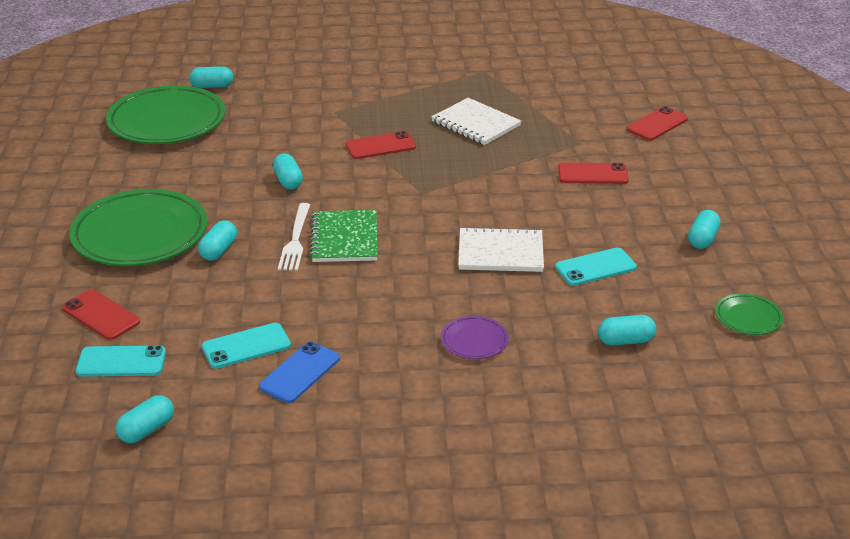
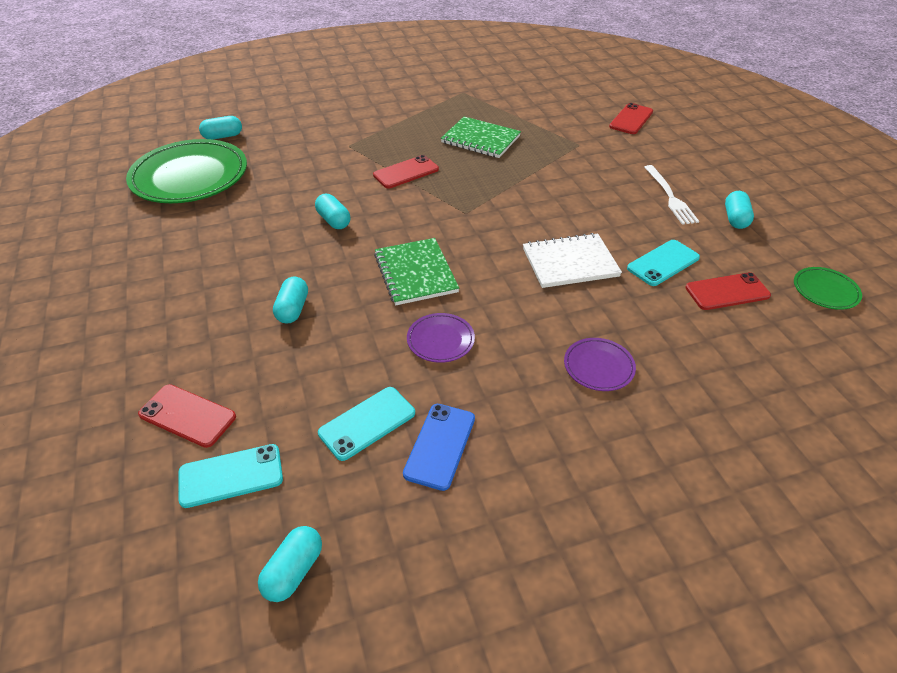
camera: 15 degrees left, 10 degrees up
(140, 234) = (201, 305): green plate -> none
(295, 240) = (367, 283): white fork -> white fork (670, 197)
(340, 296) = (440, 340): none -> purple plate
(476, 124) = (480, 139): white notebook -> green notebook
(592, 174) = (606, 171): red phone -> red phone (727, 292)
(625, 341) = (737, 337): turquoise capsule -> none

